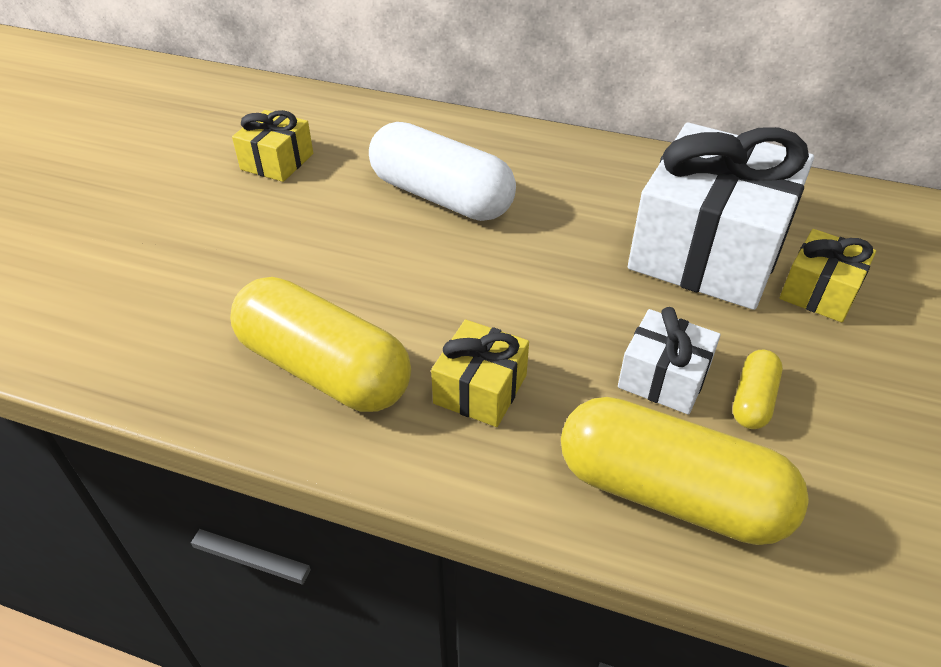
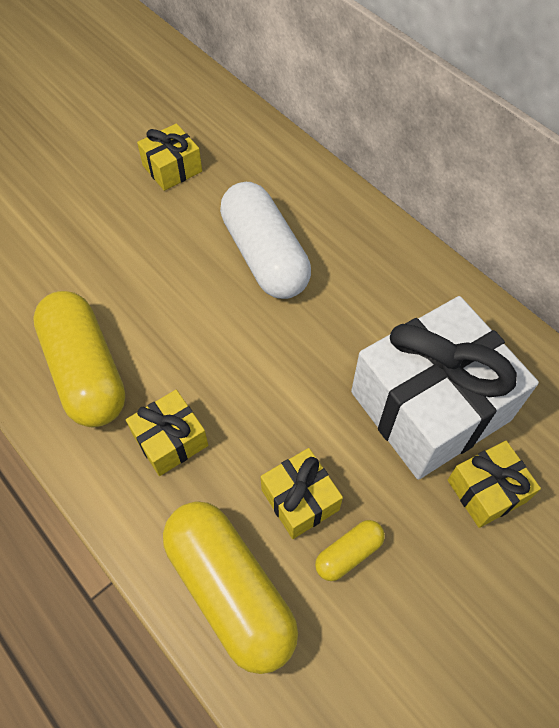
camera: 30 degrees right, 15 degrees up
(663, 377) = (300, 499): white gift -> yellow gift

